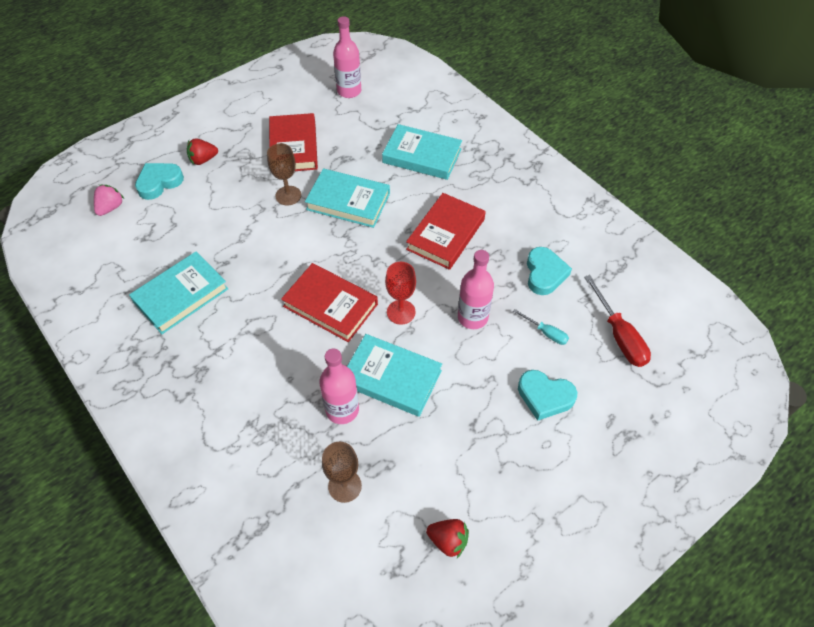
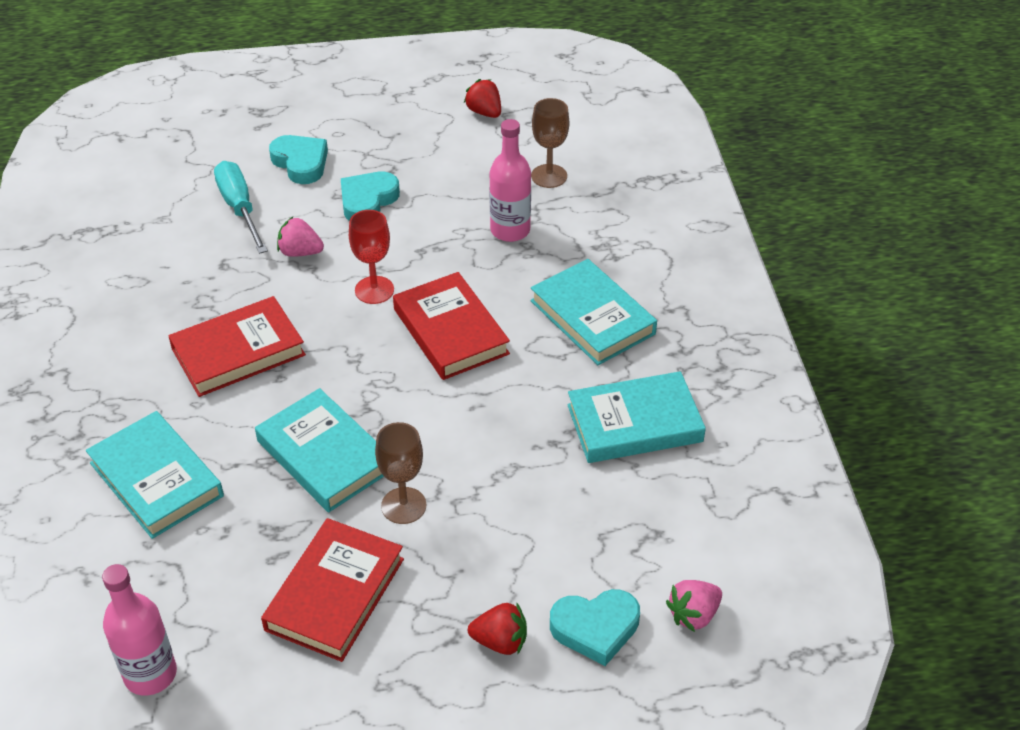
camera: 150 degrees left, 10 degrees down
(391, 378) = (437, 235): turquoise book -> turquoise book (592, 317)
(472, 317) = (300, 252): pink bottle -> pink strawberry
(544, 274) = (174, 259): turquoise heart -> turquoise heart (368, 201)
(546, 333) = (239, 208): turquoise screwdriver -> turquoise screwdriver, size x1.80
(619, 335) = (170, 177): red screwdriver -> none

